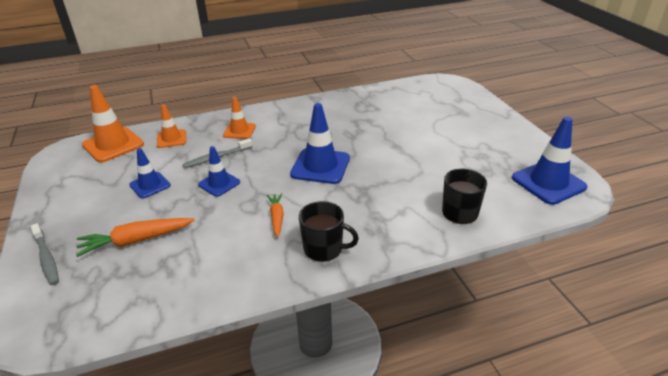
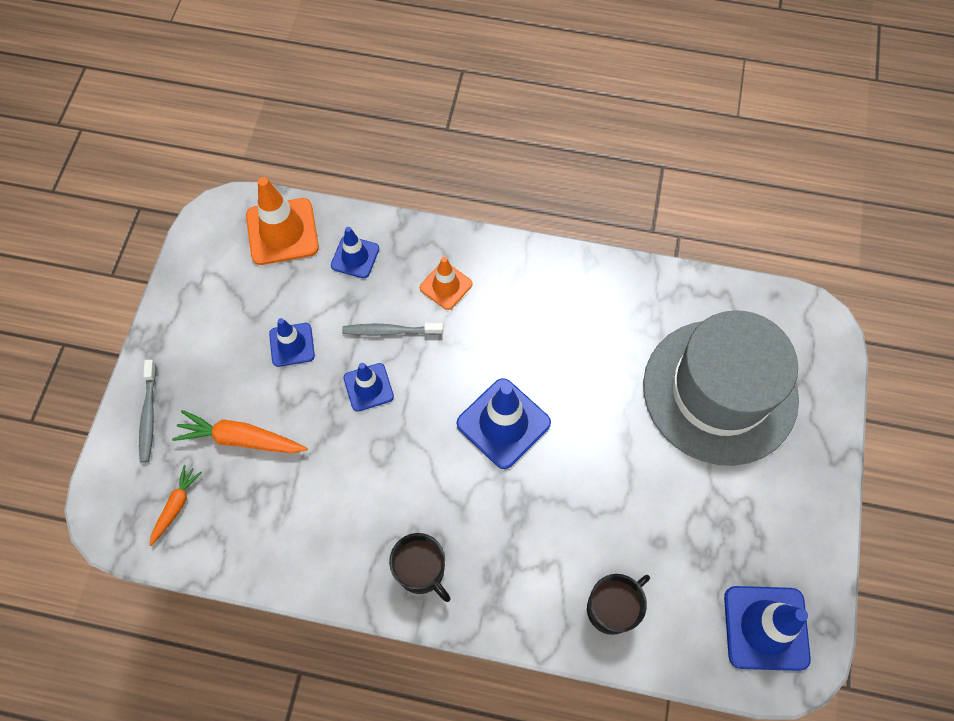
camera: 30 degrees right, 30 degrees up
(171, 139) = (355, 257): orange traffic cone -> blue traffic cone
(277, 218) = (400, 490): orange carrot -> orange carrot (176, 506)
(426, 115) = (720, 391): none -> grey hat

